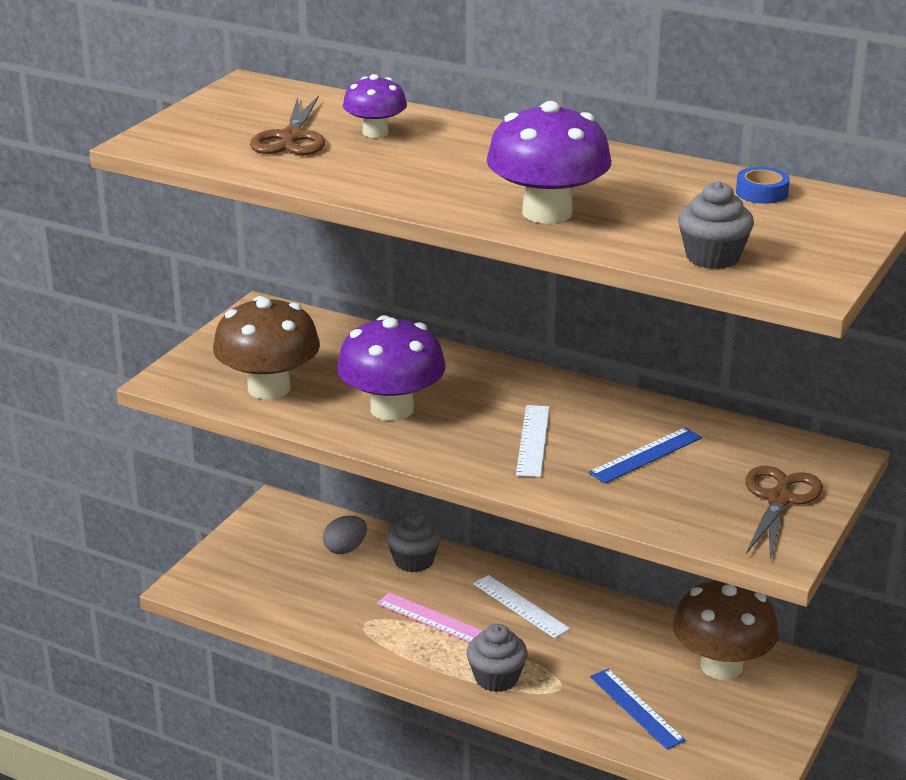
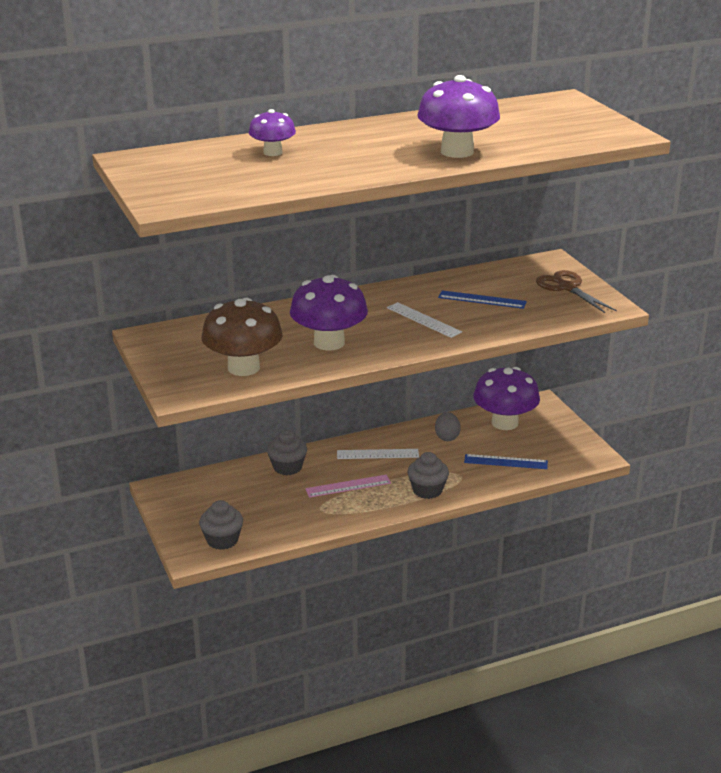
camera: 50 degrees left, 0 degrees up
(291, 138) = (237, 172): brown scissors -> none
(345, 549) = (241, 484): grey egg -> grey egg (447, 437)
(646, 455) = (482, 299): blue ruler -> blue ruler turned 75 degrees counterclockwise
(712, 257) = (568, 140): grey cupcake -> grey cupcake (222, 540)
(721, 666) = (504, 423): brown mushroom -> purple mushroom
(761, 193) = (513, 109): blue tape -> none

